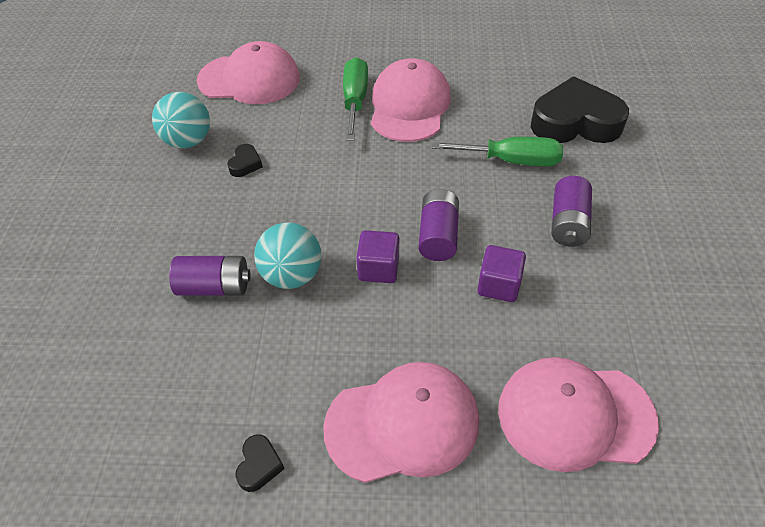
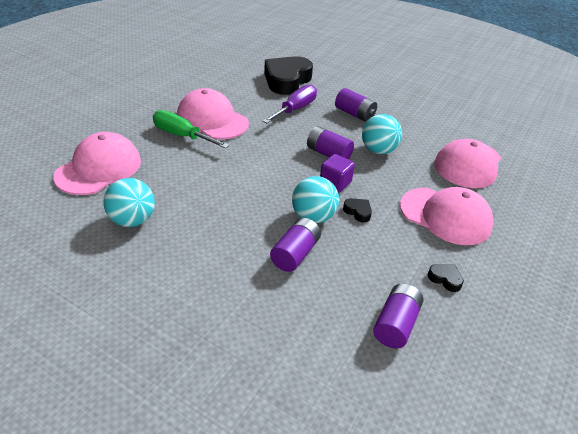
camera: 65 degrees left, 10 degrees down
(145, 433) = (395, 324): none -> purple battery
(245, 164) = (190, 201): black heart -> black heart (358, 212)
(403, 424) = (445, 216): pink cap -> pink cap turned 105 degrees clockwise
(498, 285) = (378, 150): purple cube -> turquoise ball
(511, 161) = (295, 109): green screwdriver -> purple screwdriver

